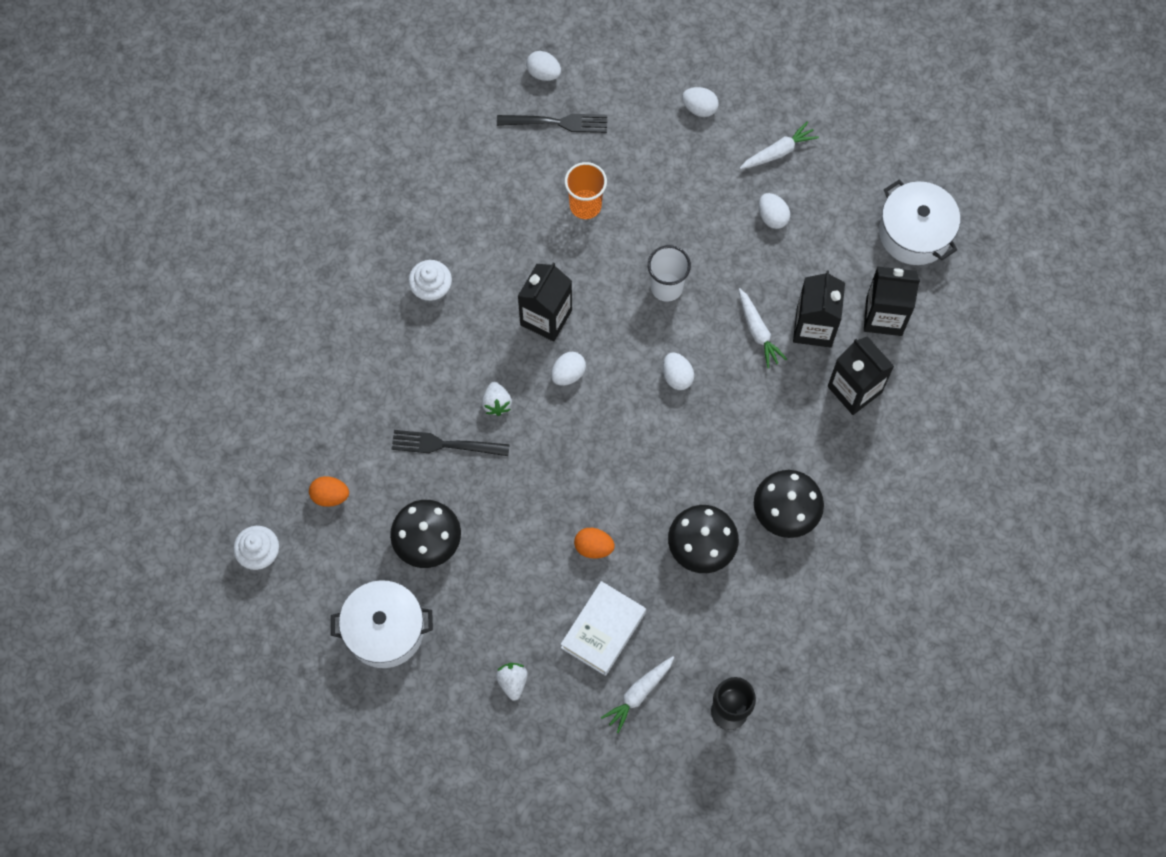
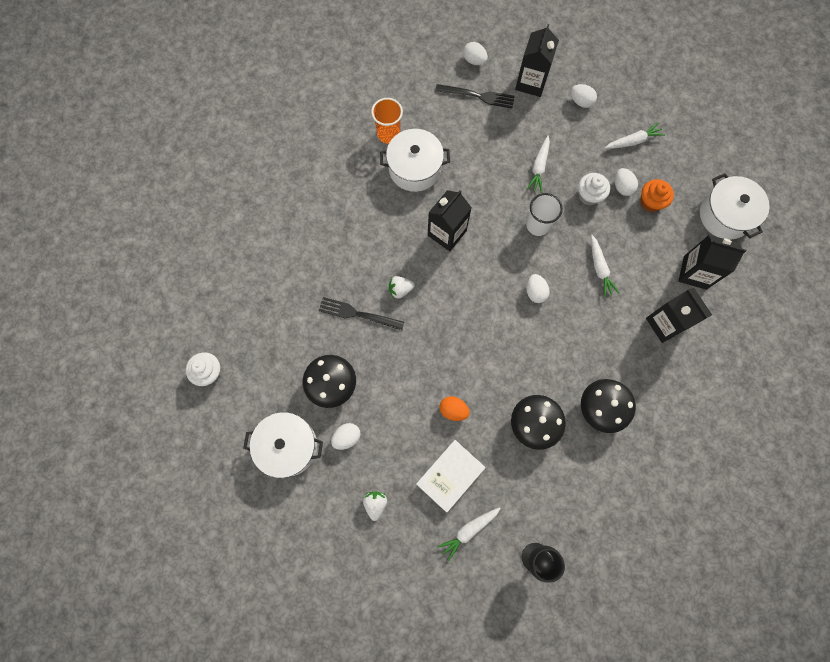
camera: 10 degrees right, 5 degrees up
(330, 496) = (268, 338): orange egg -> none
(431, 289) = (368, 199): white cupcake -> white cupcake (589, 195)
(487, 237) = (414, 168): none -> white pot
(496, 403) = (400, 290): white strawberry -> white strawberry turned 75 degrees clockwise
(568, 374) = (456, 277): white egg -> white egg (347, 437)
(585, 205) = (488, 157): orange cup -> orange cup (388, 134)
(656, 208) = (539, 167): none -> white carrot
(813, 231) = (651, 202): none -> orange cupcake
(814, 327) = (641, 272): black carton -> black carton (531, 82)

